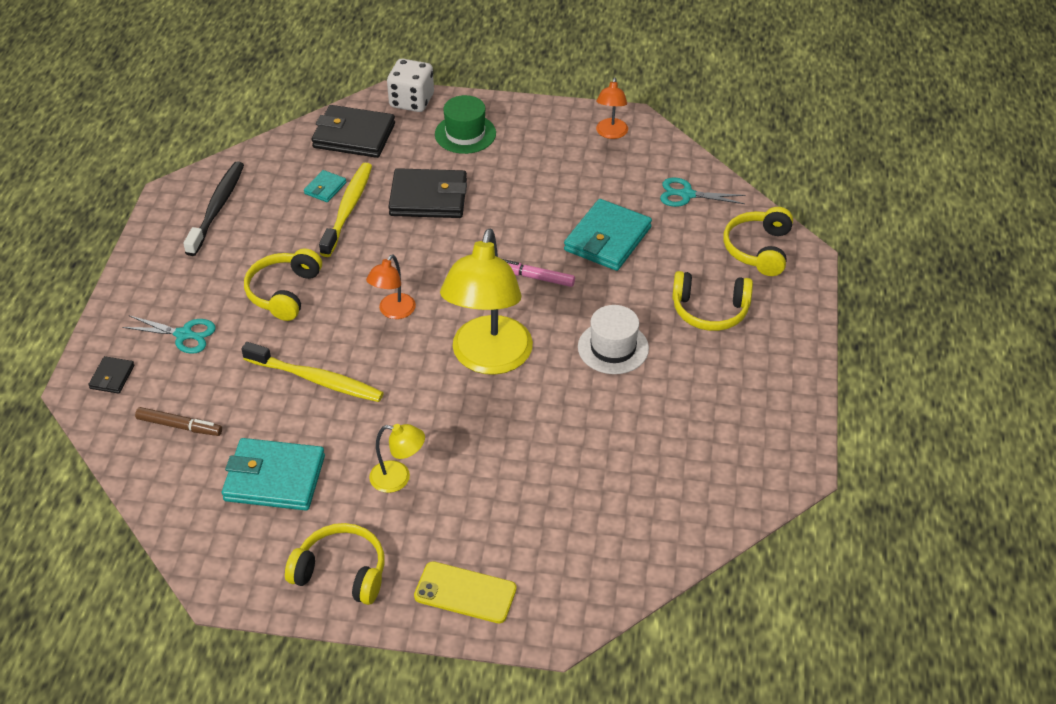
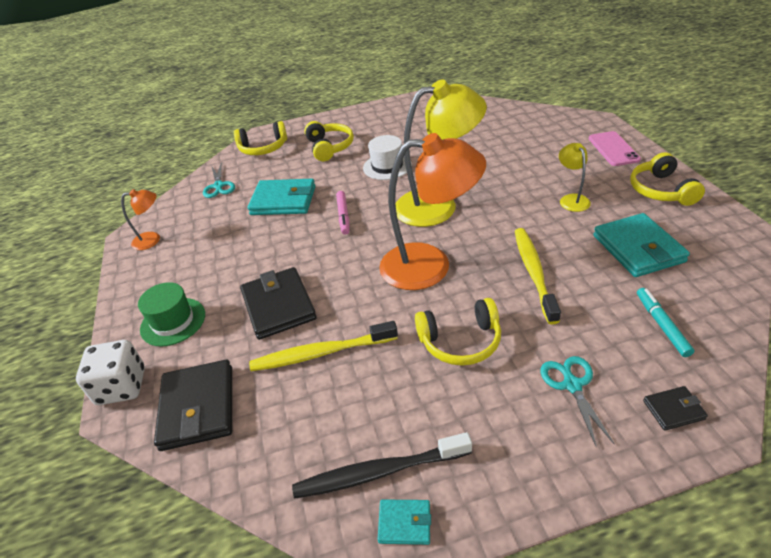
camera: 110 degrees left, 5 degrees down
(179, 426) = (662, 325): brown marker -> turquoise marker
(325, 188) = (297, 387): turquoise wallet -> turquoise wallet (404, 523)
(393, 312) = (430, 265): orange lamp -> orange lamp, size x2.15
(465, 593) = (613, 149): yellow phone -> pink phone

